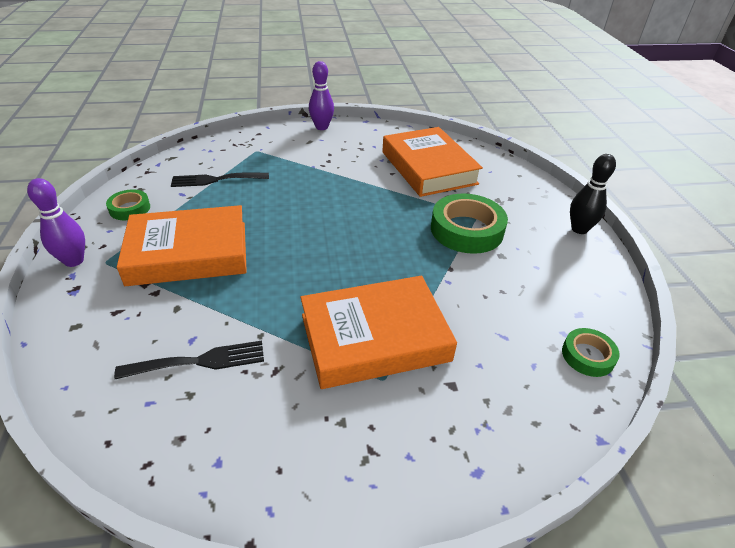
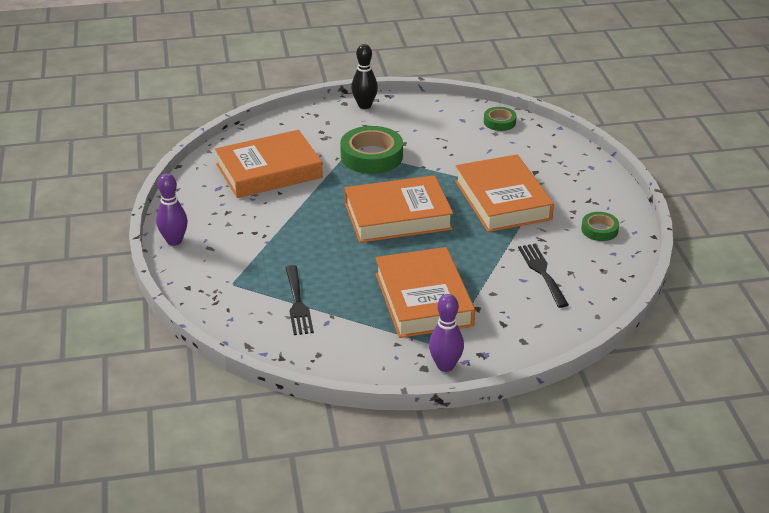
camera: 90 degrees left, 5 degrees down
(130, 208) = (357, 352): green tape -> green tape (599, 230)
(345, 243) = (397, 216): none -> orange book

